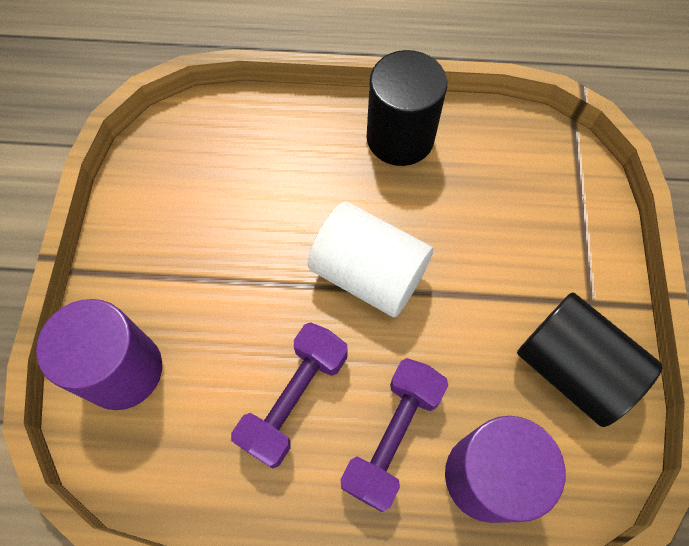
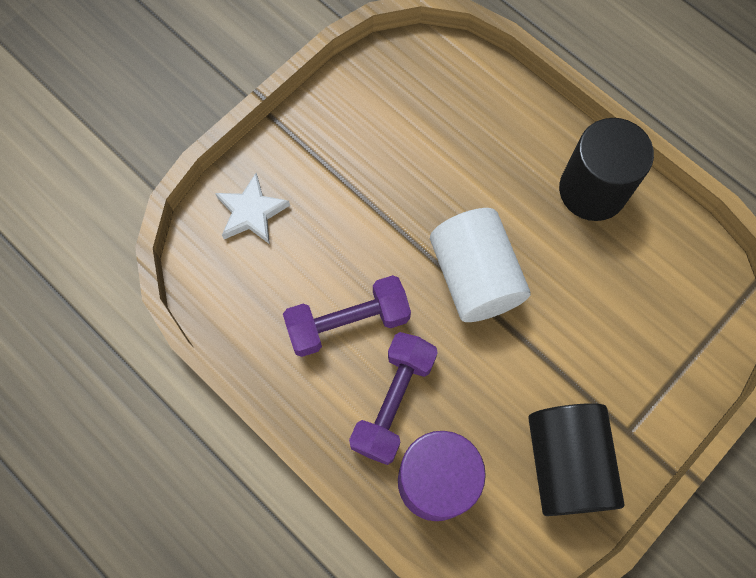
camera: 40 degrees right, 5 degrees up
(123, 370) = (251, 212): purple cylinder -> white star
(392, 437) = (393, 402): purple dumbbell -> purple dumbbell turned 45 degrees counterclockwise

